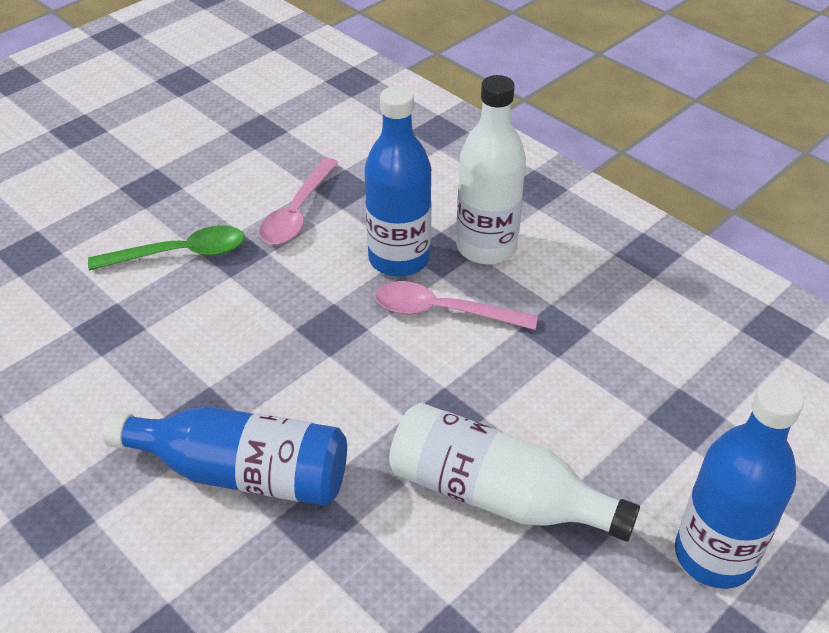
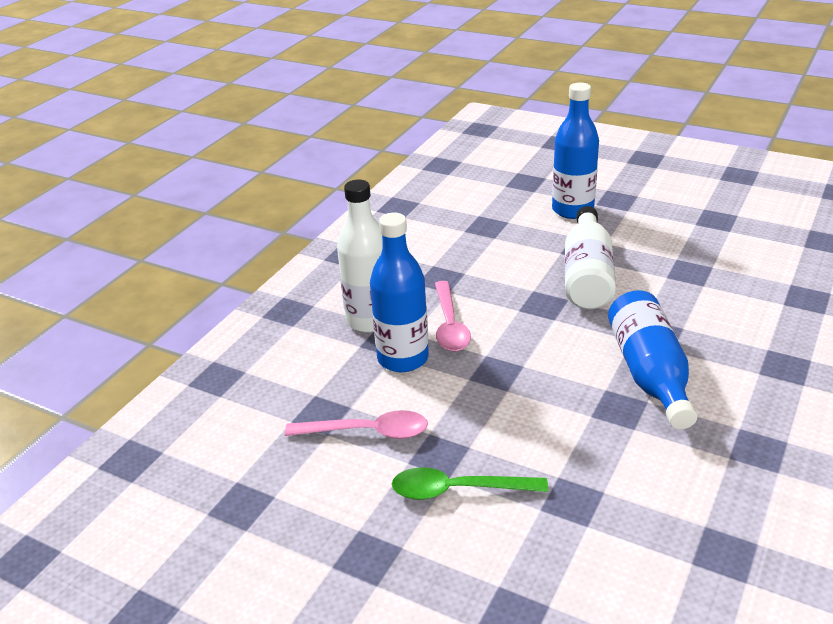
camera: 105 degrees left, 10 degrees down
(180, 254) = (457, 490): green spoon -> green spoon turned 60 degrees counterclockwise

